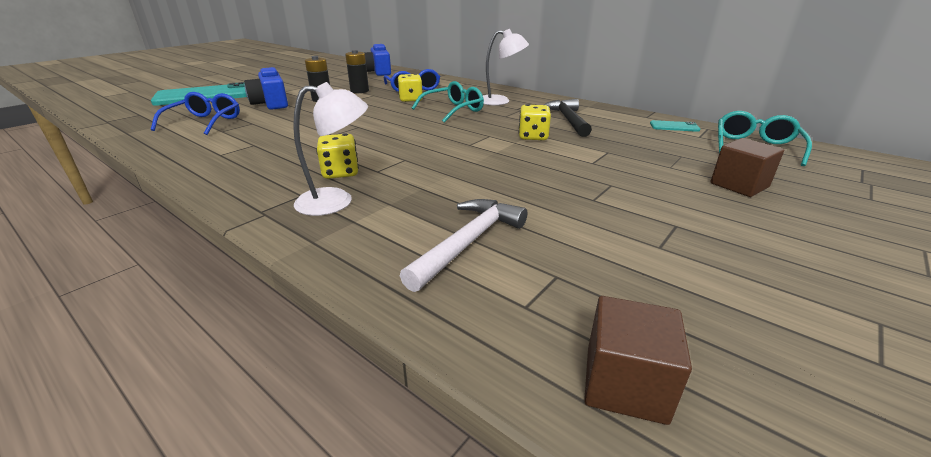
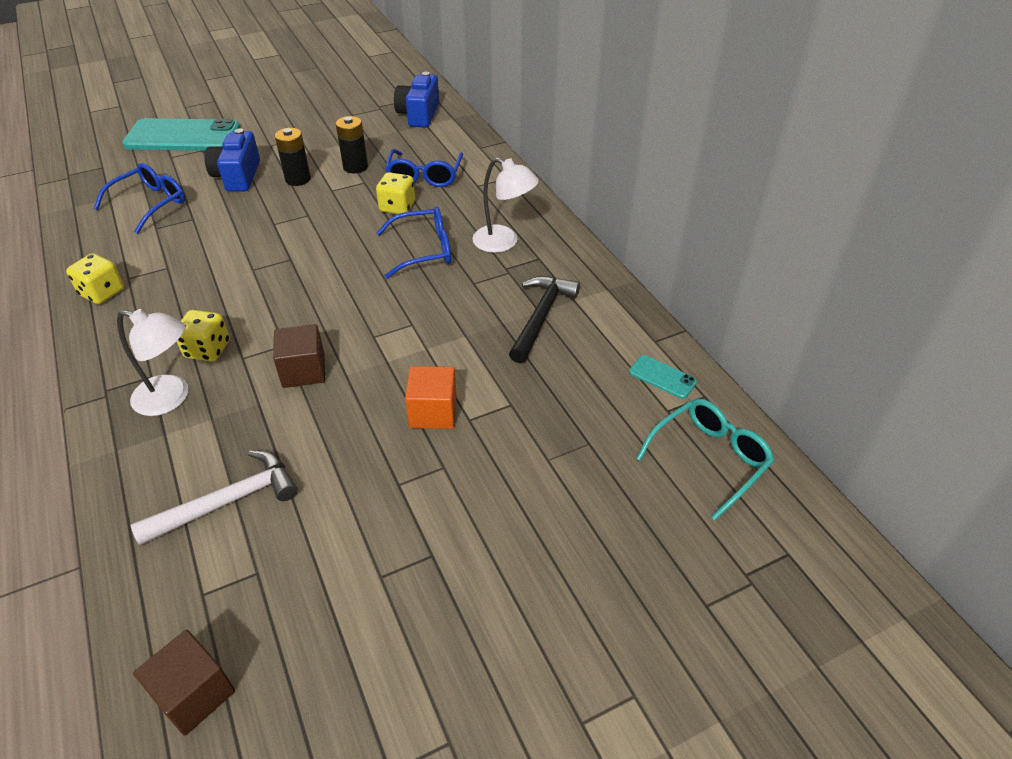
camera: 25 degrees right, 15 degrees up
(453, 110) = (424, 250): turquoise glasses -> blue glasses
(533, 137) = (458, 343): yellow dice -> yellow dice (102, 292)
(563, 164) = (433, 412): none -> orange cube
(739, 185) = (582, 522): brown cube -> brown cube (303, 371)

